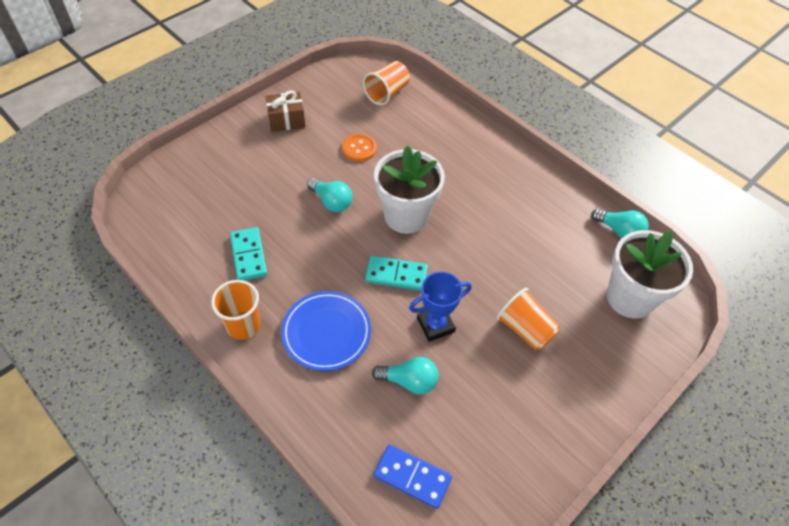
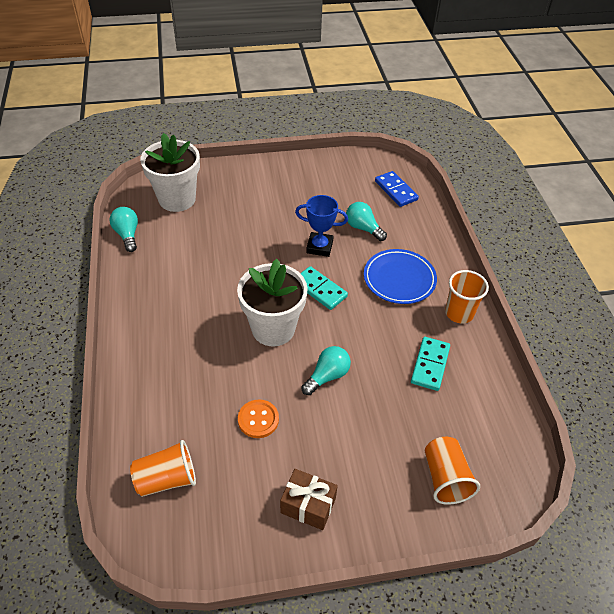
camera: 145 degrees left, 5 degrees down
(331, 202) = (327, 376): turquoise light bulb -> turquoise light bulb turned 60 degrees clockwise
(525, 329) = (263, 217): orange cup -> orange cup (445, 478)

